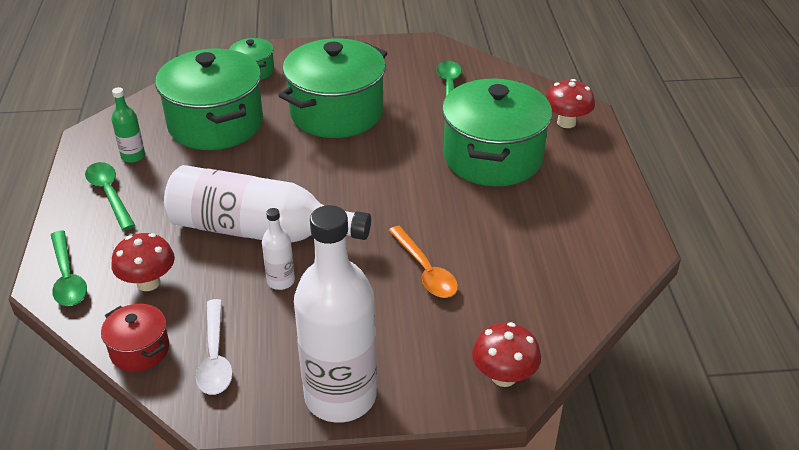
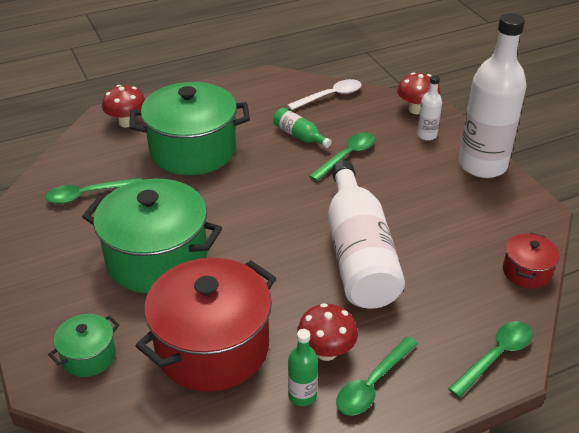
camera: 110 degrees left, 0 degrees up
(148, 283) = (462, 298): red mushroom -> red mushroom (326, 351)
(215, 124) = (212, 347): green pot -> red pot
(215, 357) = (500, 230): white spoon -> white spoon (330, 96)
(281, 281) = (406, 222): white bottle -> white bottle (427, 135)
(425, 271) = (347, 156): orange spoon -> green spoon
(486, 242) = (299, 136): none -> green bottle

